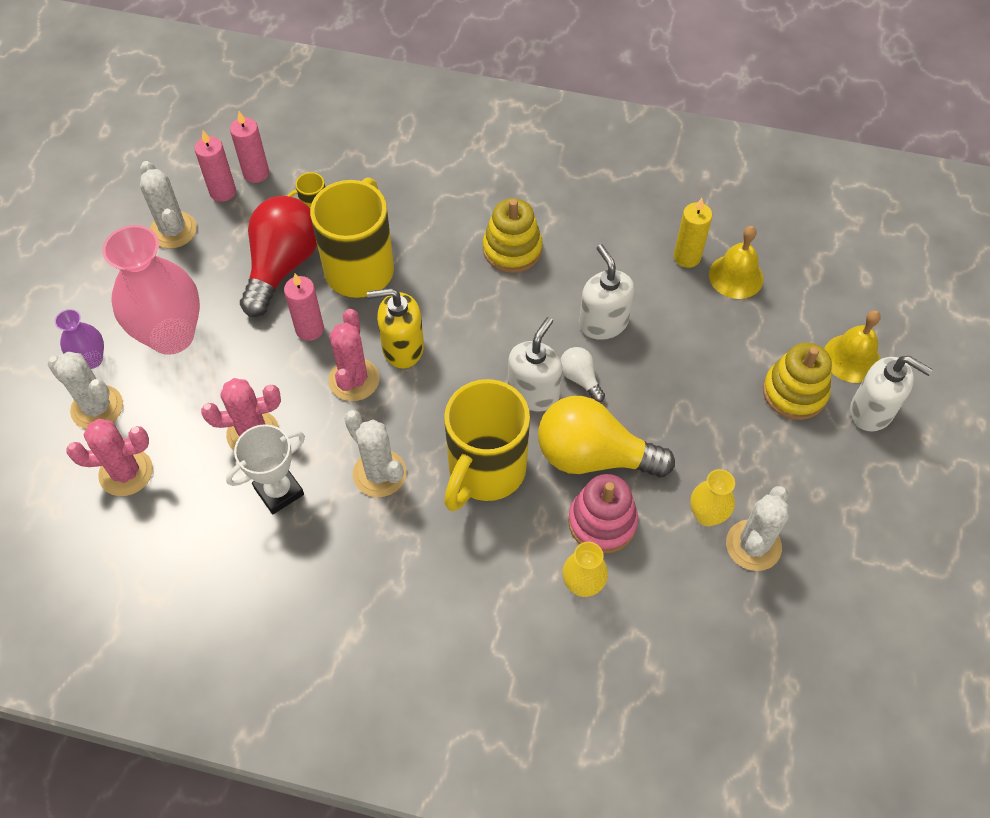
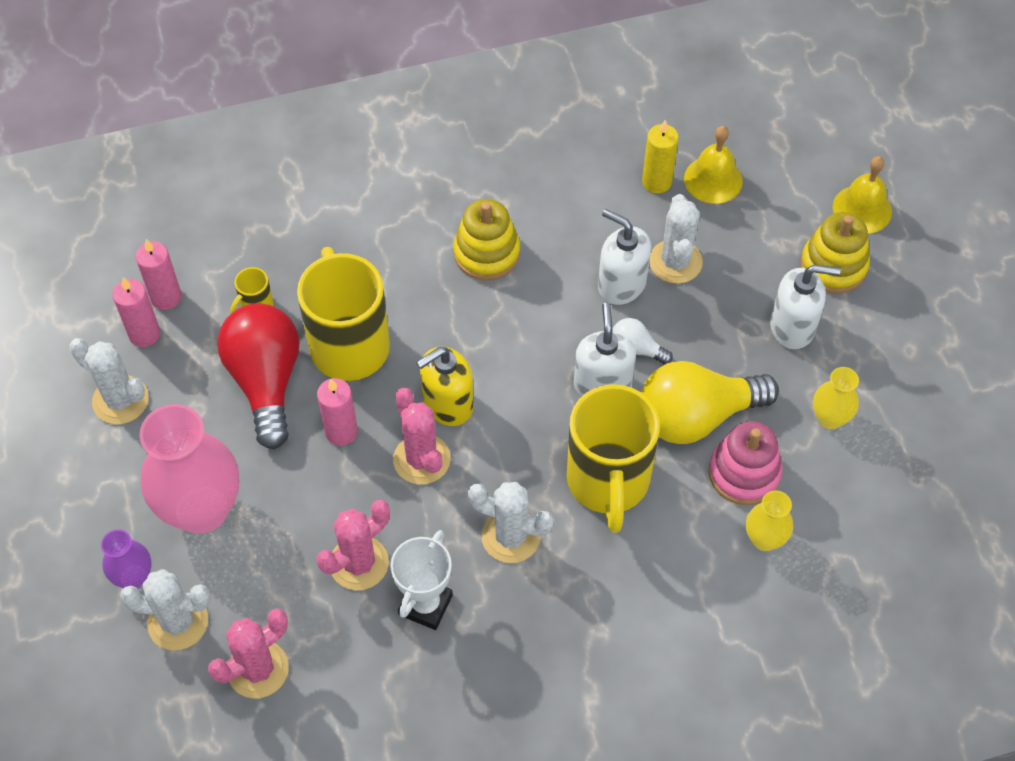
camera: 30 degrees left, 0 degrees up
(753, 545) = (885, 424): white cactus -> white cactus (675, 262)
(872, 411) = (908, 250): white soap dispenser -> white soap dispenser (793, 327)

